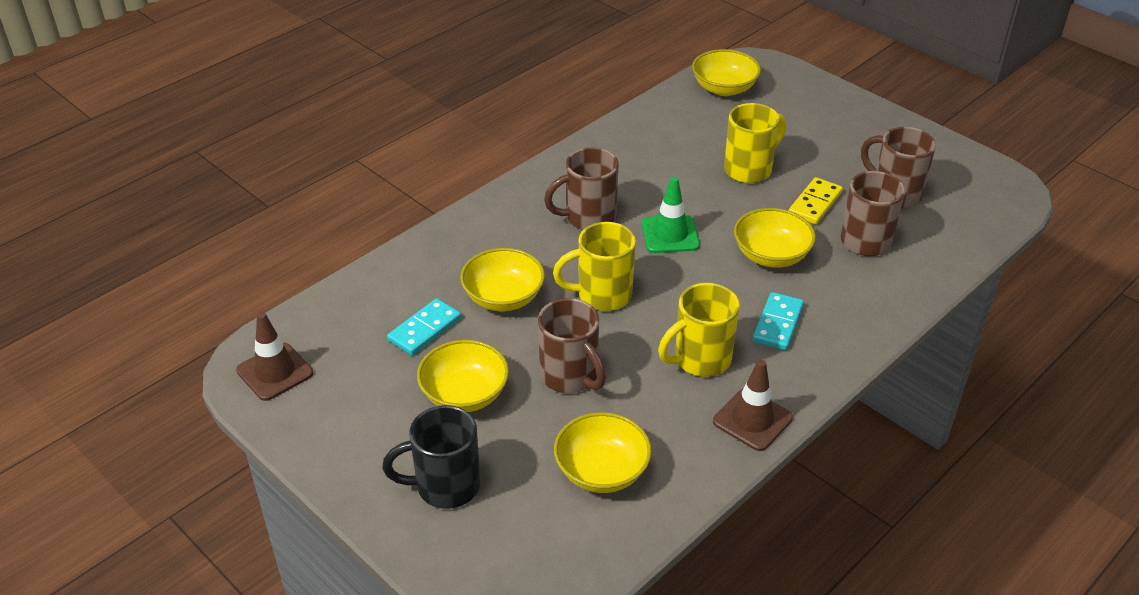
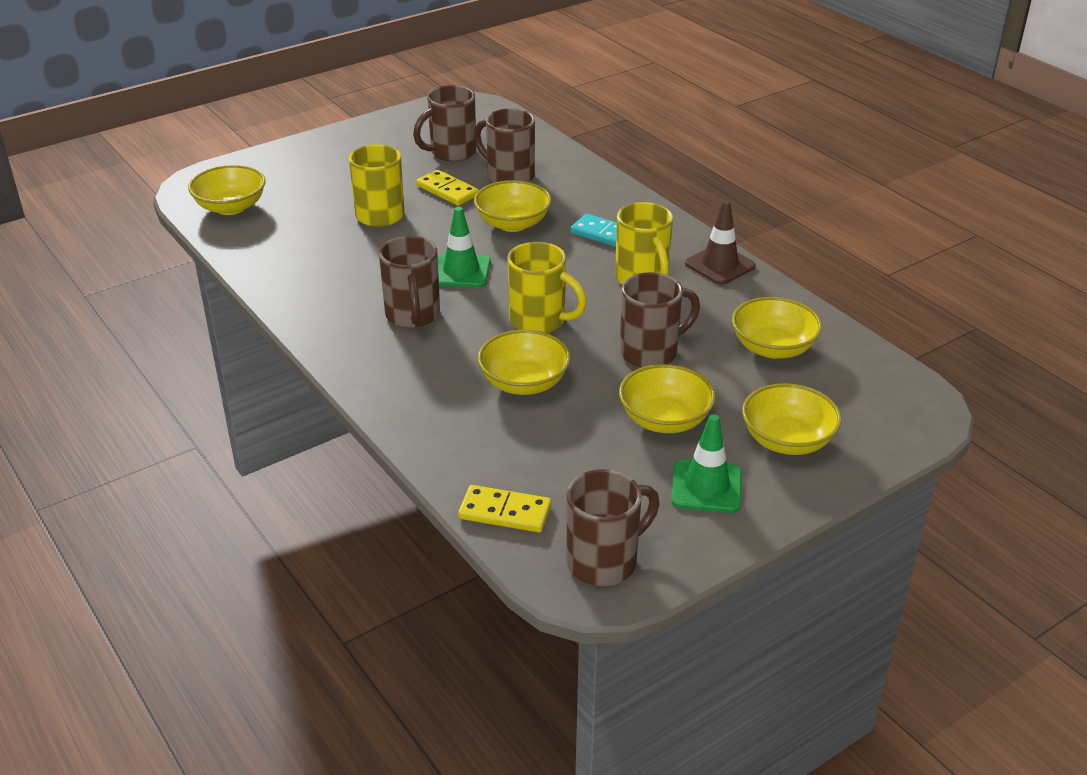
camera: 80 degrees left, 5 degrees down
(275, 372) = (604, 562): brown traffic cone -> brown mug
(331, 309) = (505, 512): none -> yellow domino
(371, 429) = (706, 487): none -> green traffic cone
(425, 329) = (560, 441): turquoise domino -> none
(445, 486) = (787, 440): black mug -> yellow bowl
(602, 295) = (539, 321): yellow mug -> yellow mug turned 60 degrees counterclockwise

